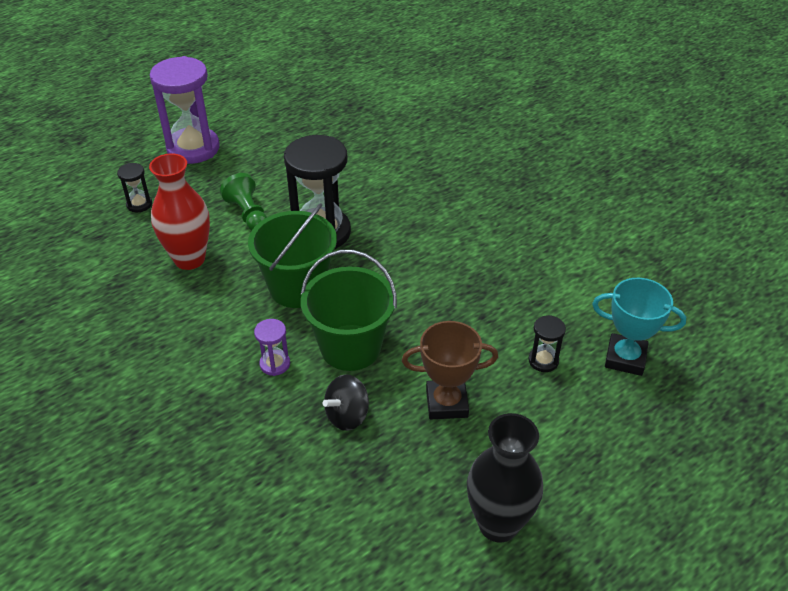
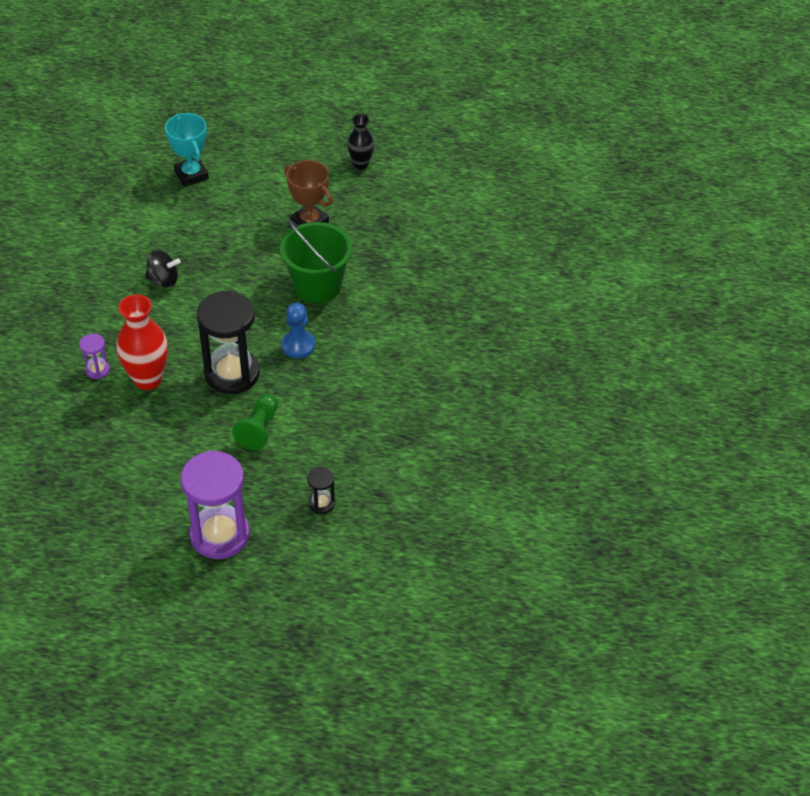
camera: 135 degrees left, 5 degrees up
(189, 259) = (339, 421): red vase -> red vase (147, 379)
(275, 364) = (369, 308): purple hourglass -> purple hourglass (97, 370)
(297, 287) = (298, 345): green bucket -> blue pawn
(347, 416) = (366, 254): black spinning top -> black spinning top (163, 280)
(498, 524) = (360, 164): black vase -> black vase, size x0.61
(543, 361) = (231, 204): black hourglass -> none

